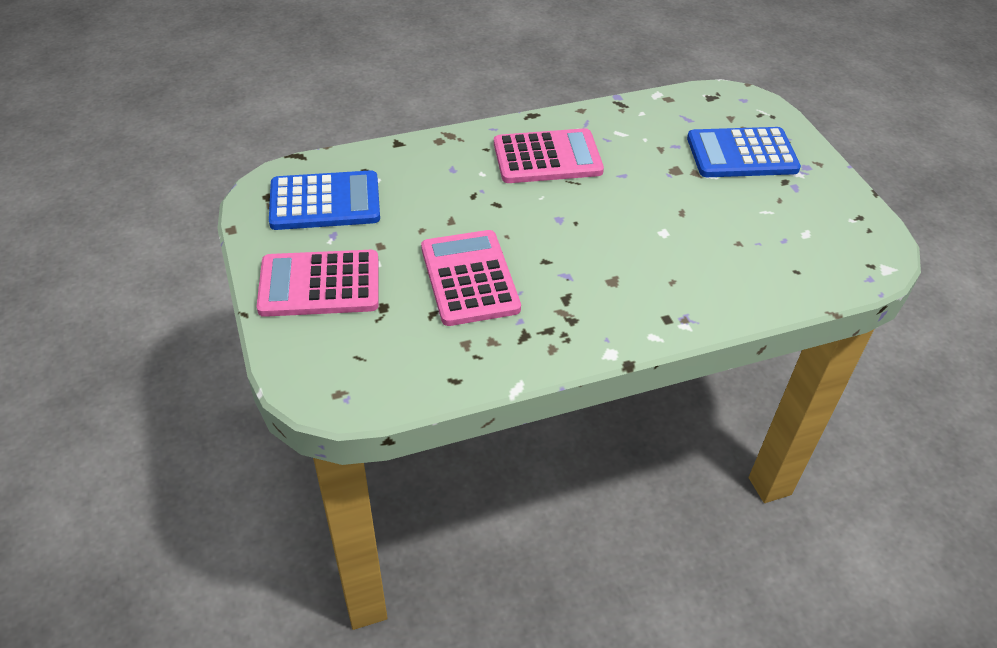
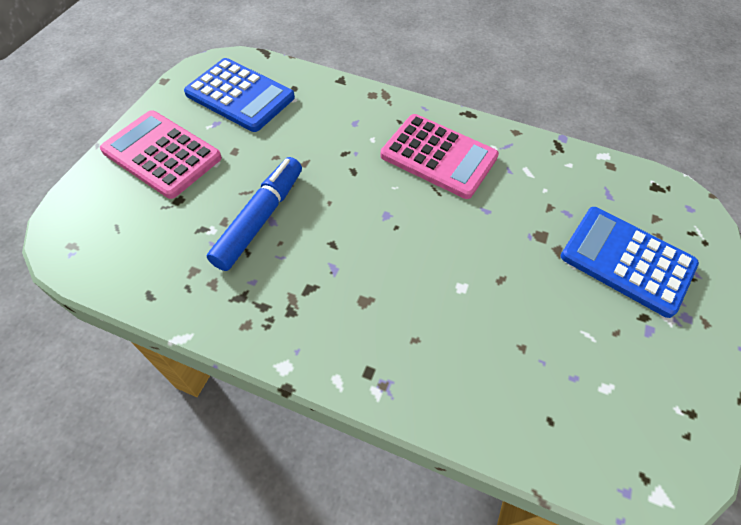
camera: 40 degrees right, 10 degrees up
(469, 278) = (260, 219): pink calculator -> blue marker

